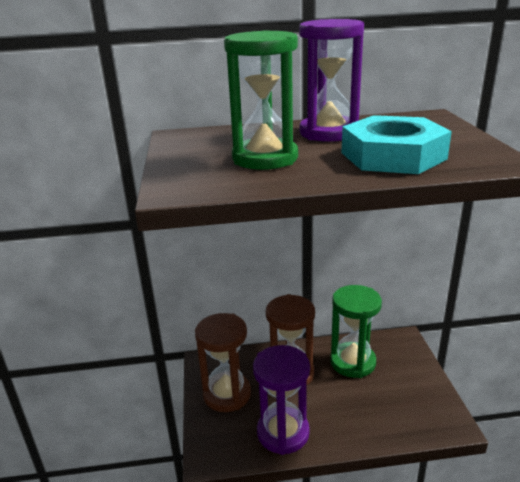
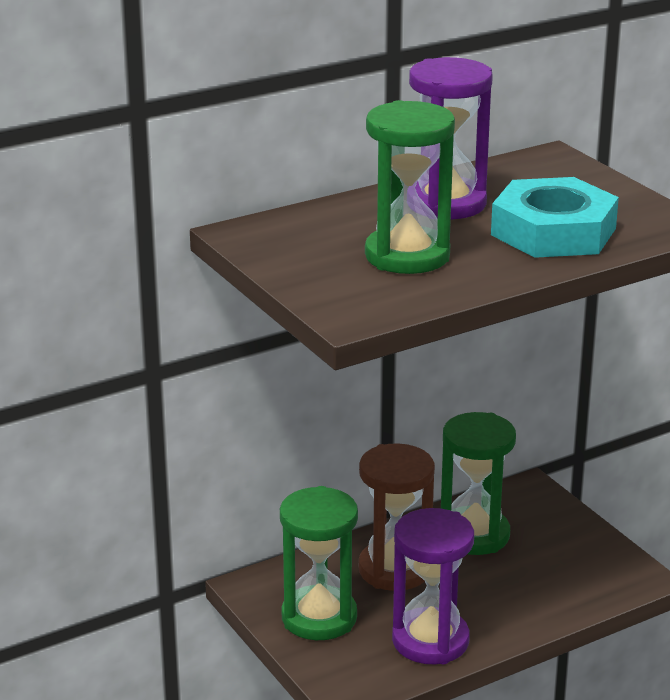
camera: 25 degrees left, 0 degrees up
(227, 394) = (319, 617): brown hourglass -> green hourglass

